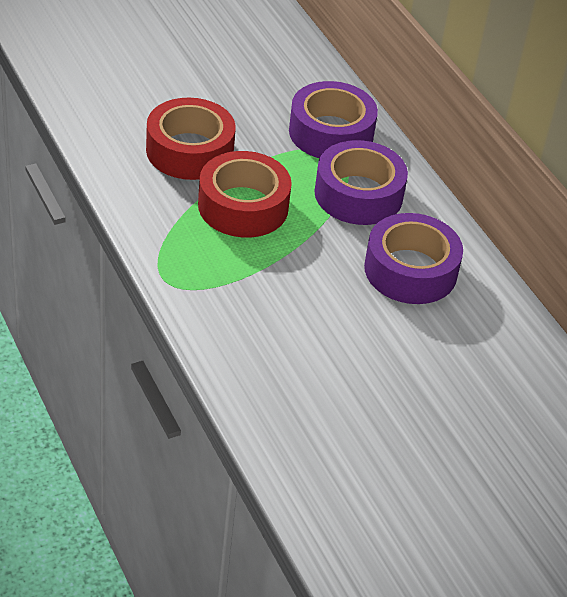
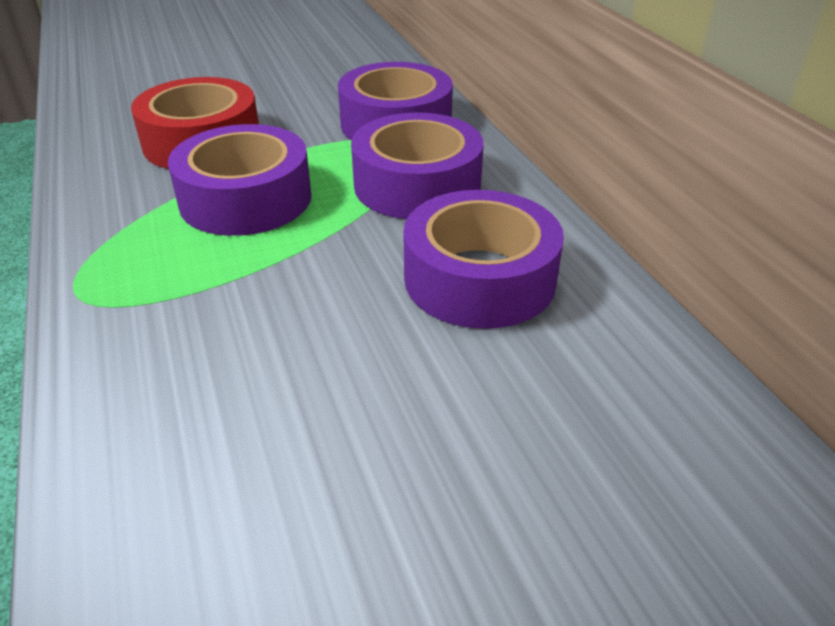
camera: 10 degrees right, 5 degrees down
(243, 206) = (245, 199): red tape -> purple tape

